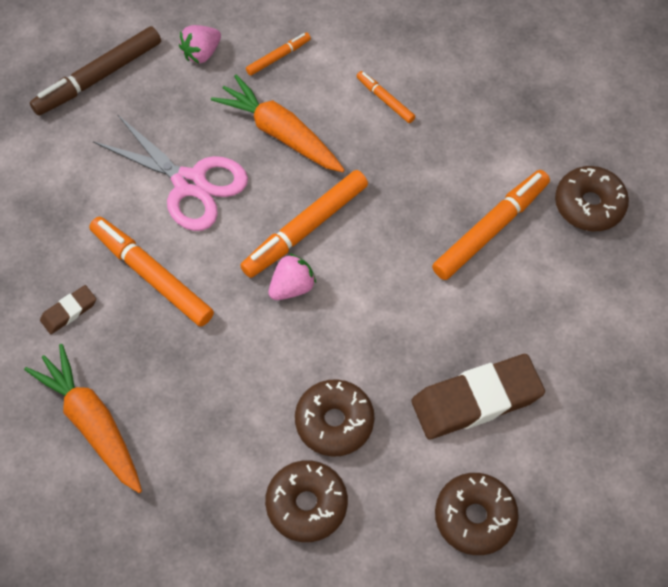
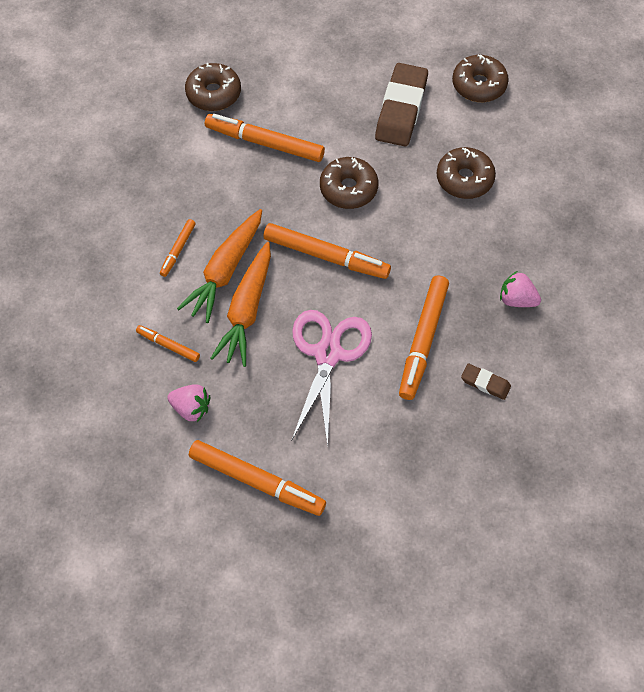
camera: 115 degrees left, 0 degrees up
(92, 423) = (557, 321): orange carrot -> orange carrot (225, 270)
(99, 77) = (257, 481): brown marker -> orange marker
(292, 287) = (379, 244): pink strawberry -> pink strawberry (516, 299)
(306, 504) = (528, 172): brown donut -> brown donut (348, 189)
(476, 400) = (401, 109): brown eraser -> brown eraser turned 60 degrees clockwise

